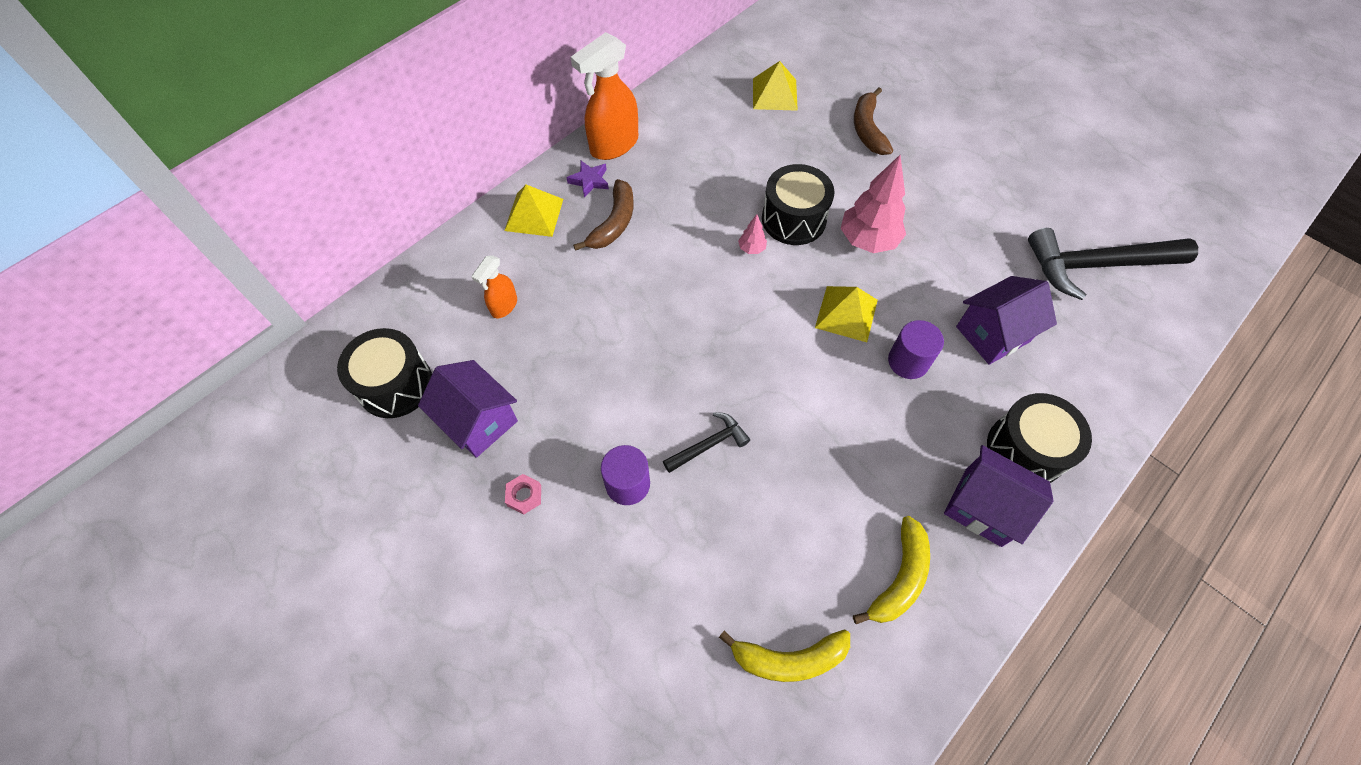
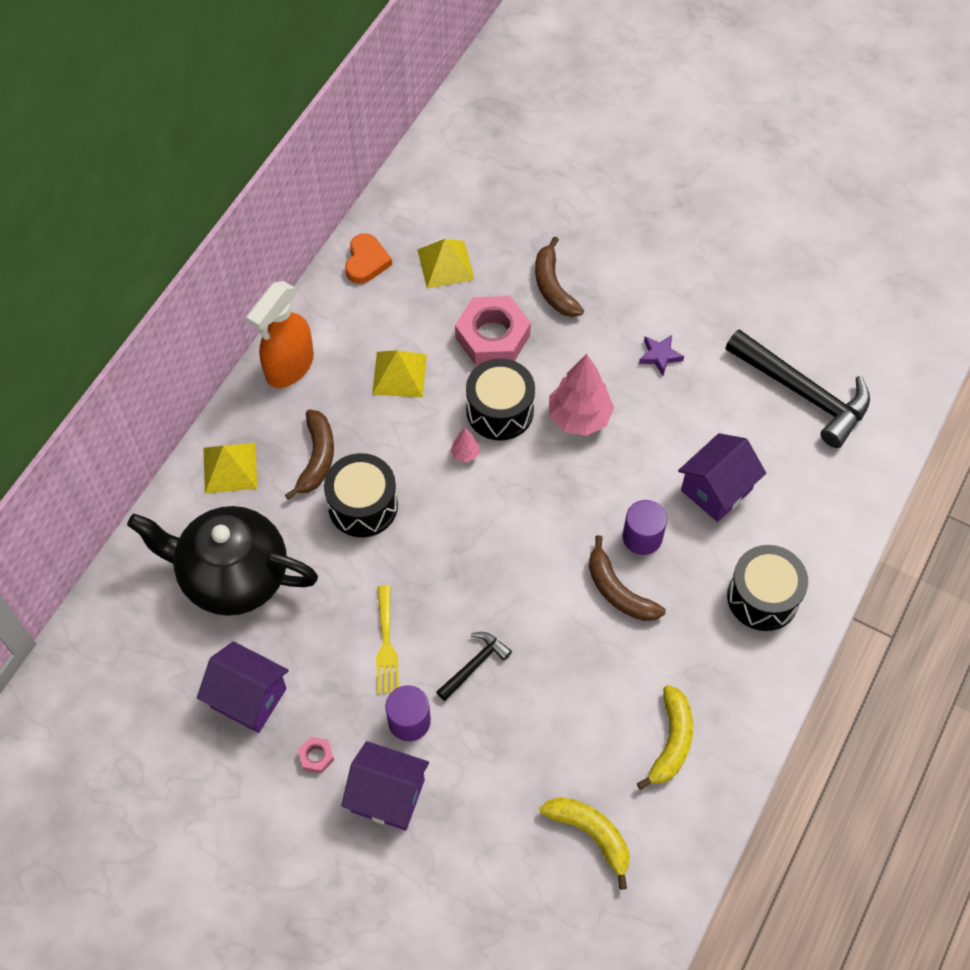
camera: 15 degrees left, 0 degrees up
(395, 385) = (153, 683): black drum -> black drum (363, 505)
(504, 306) = (233, 576): orange spray bottle -> black teapot
(589, 181) = (276, 415): purple star -> purple star (660, 356)
(627, 404) = (386, 645): none -> yellow fork
(706, 79) = (366, 262): none -> orange heart
(789, 659) = (591, 834): yellow banana -> yellow banana turned 120 degrees counterclockwise
(802, 157) = (492, 336): none -> pink nut
(846, 313) = (574, 502): yellow pyramid -> yellow pyramid (399, 374)
(873, 407) = (618, 591): none -> brown banana
(983, 507) = (733, 660): purple house -> purple house (388, 795)
(1096, 265) = (803, 393): black hammer -> black hammer turned 120 degrees counterclockwise

